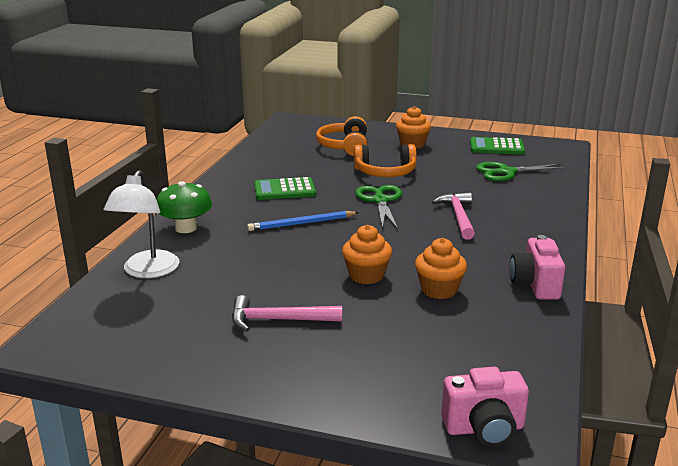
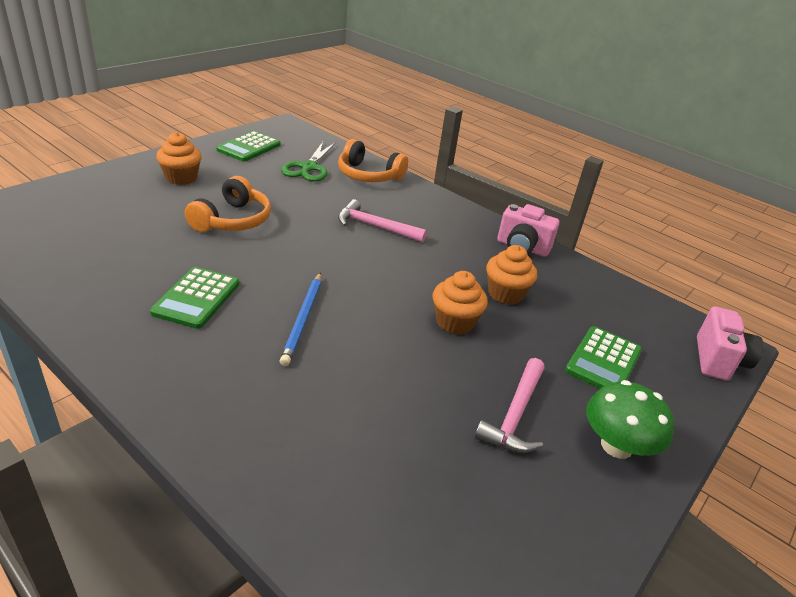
camera: 70 degrees left, 10 degrees up
(147, 271) = (325, 501): white lamp -> none
(186, 228) = (222, 421): green mushroom -> green mushroom (616, 446)
(344, 146) = (126, 214): orange headphones -> orange headphones (368, 175)
(380, 200) = (297, 250): green scissors -> none
(396, 353) = (603, 361): none -> green calculator

